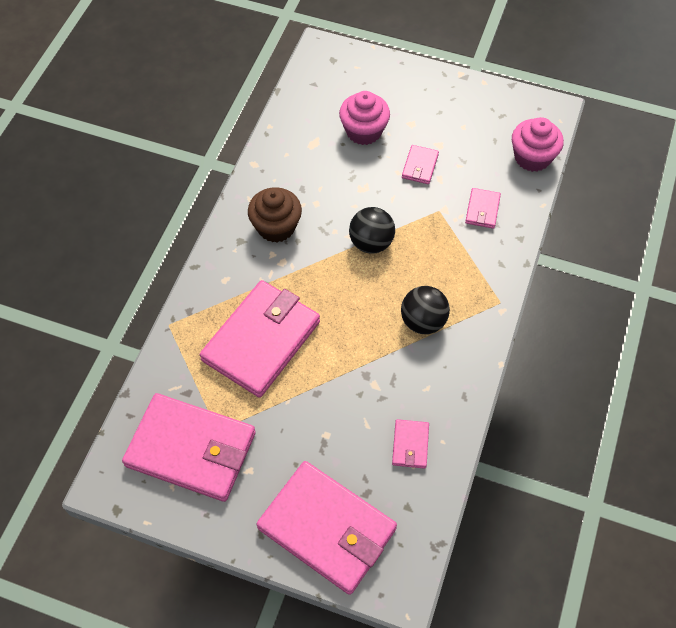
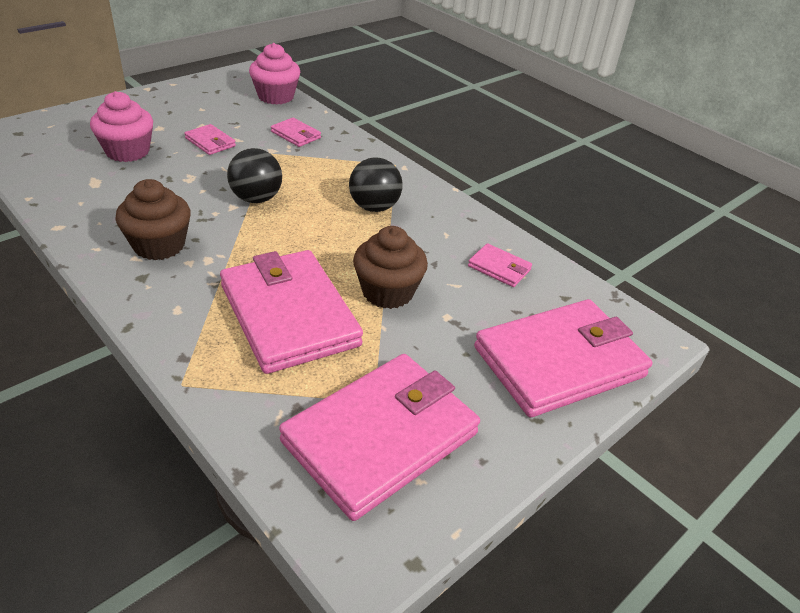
camera: 65 degrees left, 20 degrees down
(326, 384) = (387, 292): none -> brown cupcake

